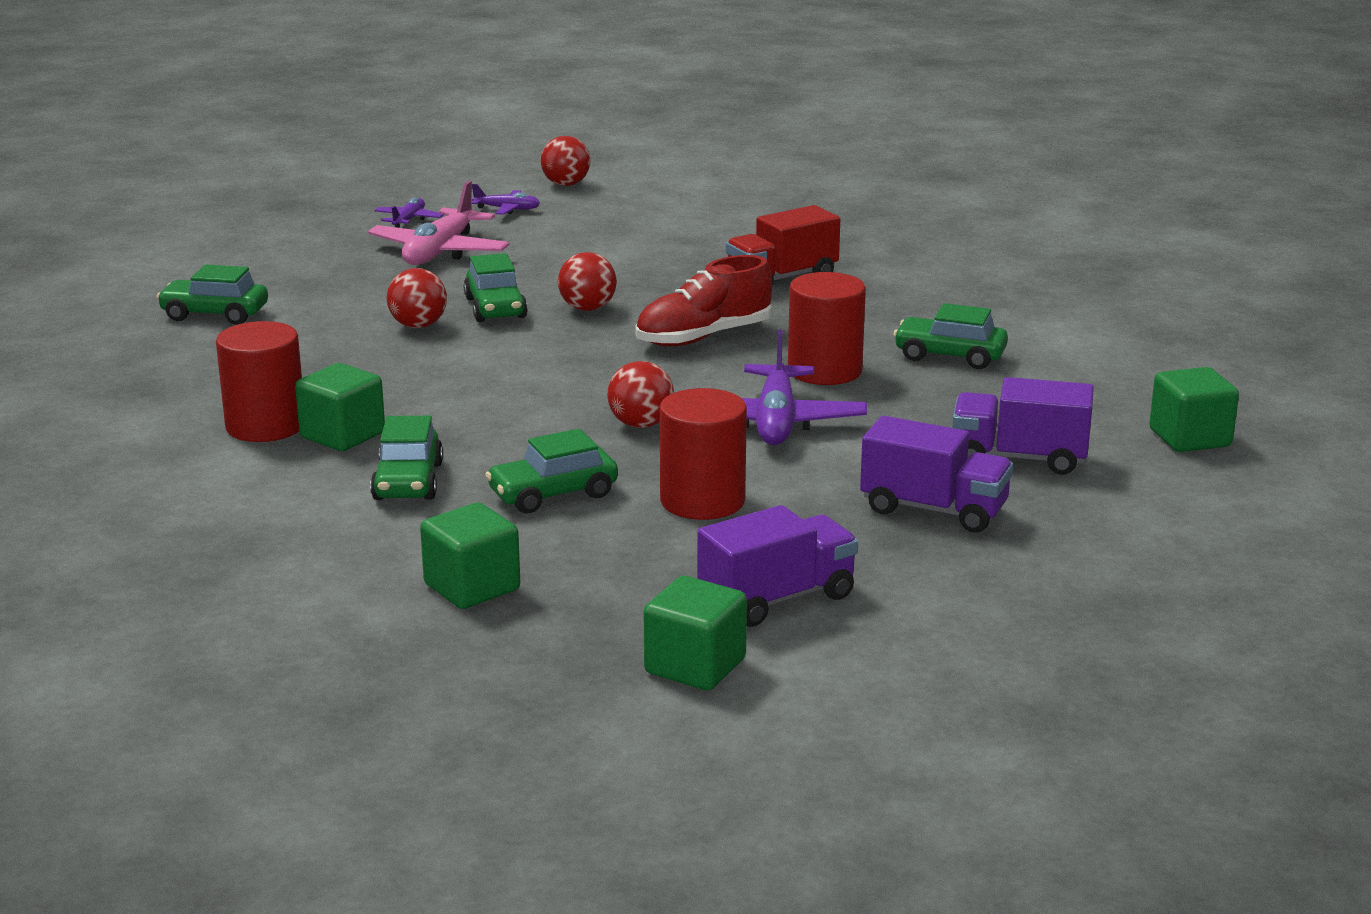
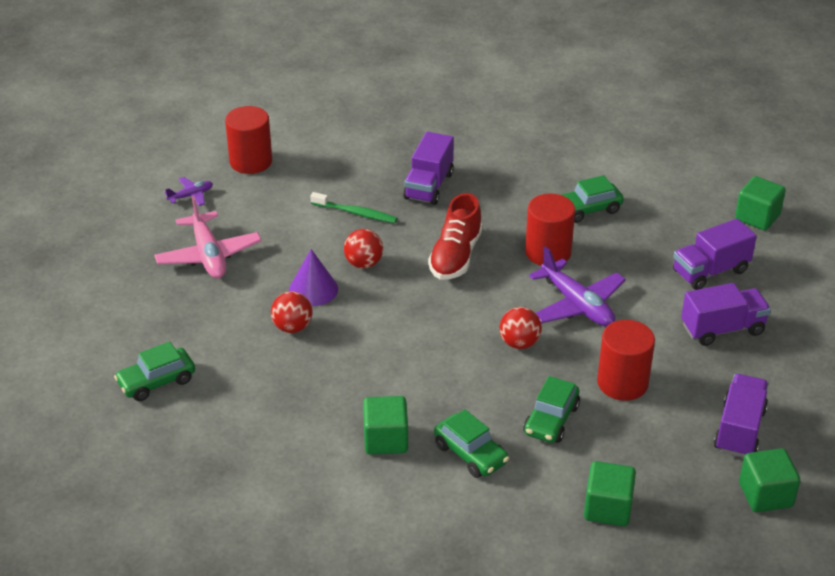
camera: 40 degrees left, 15 degrees up
(265, 426) = (333, 457): red cylinder -> red cylinder (251, 161)
(408, 220) = (145, 235): purple plane -> none
(495, 308) = (313, 289): green car -> purple cone
(566, 184) = (192, 155): red ball -> none
(655, 272) = (356, 213): none -> green toothbrush
(782, 278) = (429, 186): red truck -> purple truck

